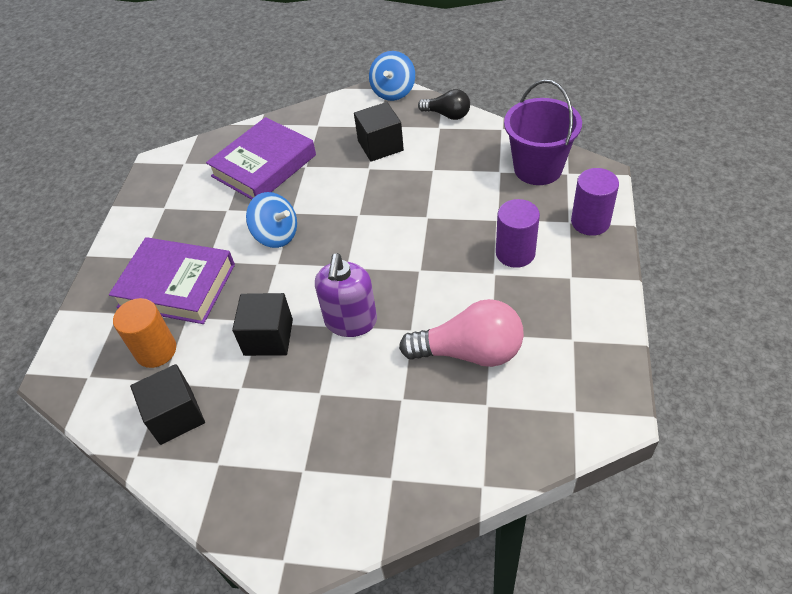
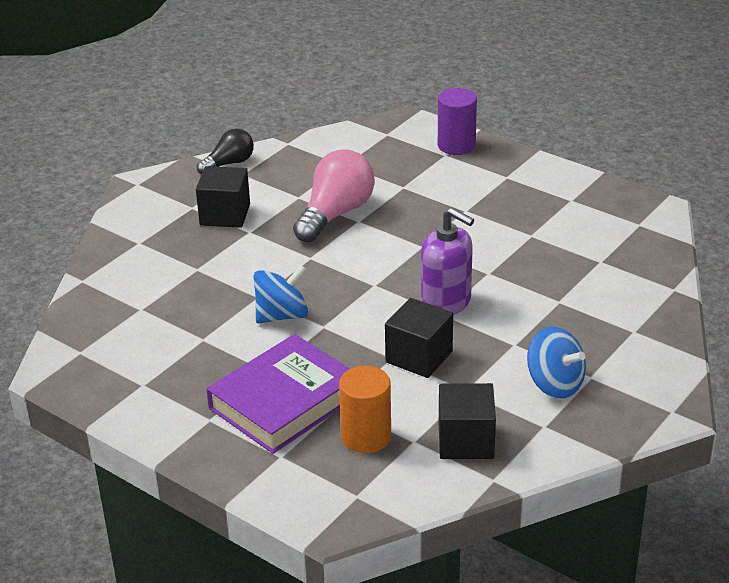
camera: 65 degrees left, 15 degrees down
(264, 166) = (161, 295): purple book -> none
(393, 91) = (149, 181): blue spinning top -> blue spinning top (554, 384)
(470, 352) = (540, 251): pink light bulb -> pink light bulb (335, 214)
(515, 253) = (453, 192): purple cylinder -> none
(538, 168) = (364, 145): purple bucket -> none

